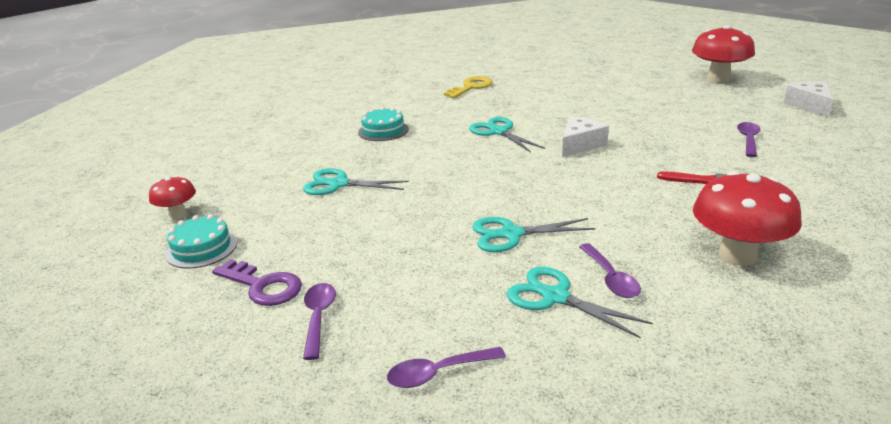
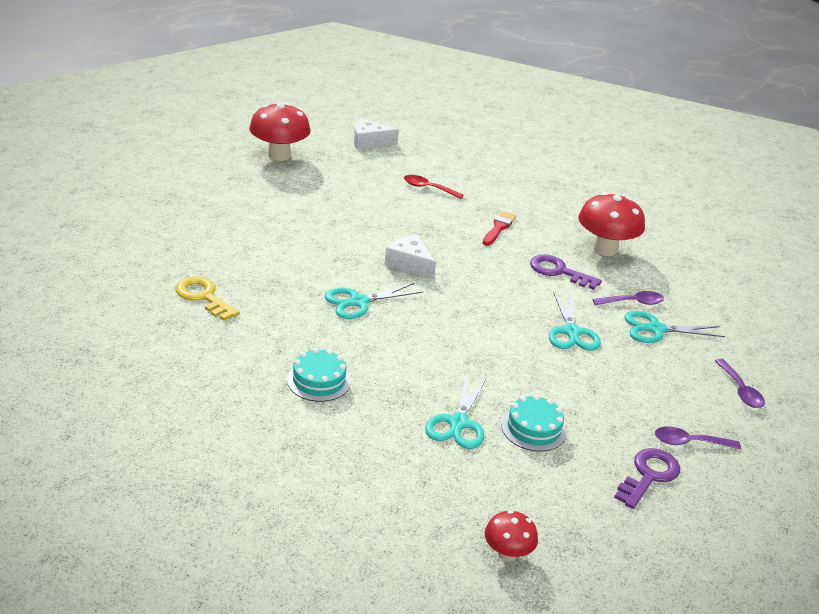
camera: 90 degrees left, 5 degrees up
(202, 248) = (585, 523): turquoise cake -> turquoise cake (533, 428)
(555, 297) = (656, 329): turquoise scissors -> turquoise scissors turned 45 degrees clockwise
(641, 222) = (558, 272): none -> purple key
(748, 140) = (428, 188): purple spoon -> red spoon

